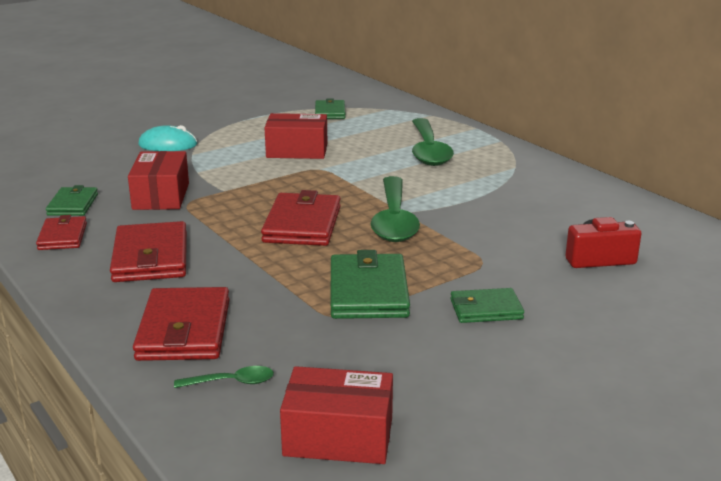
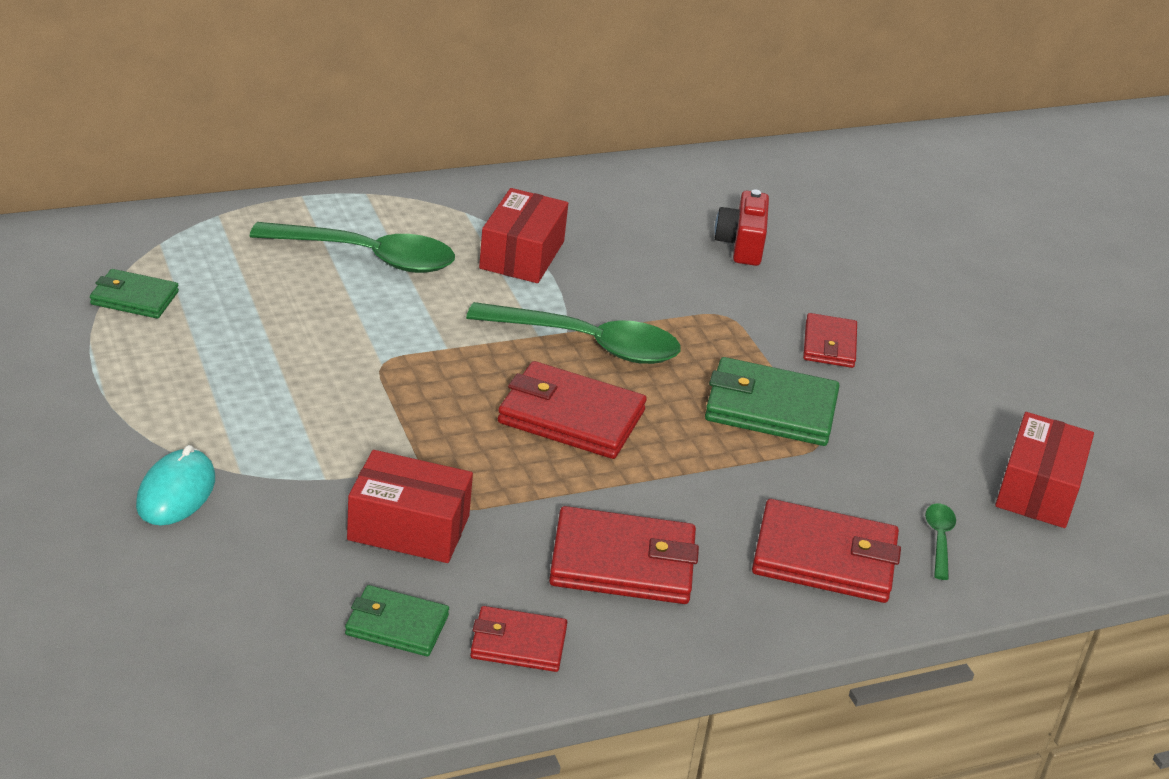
camera: 80 degrees left, 10 degrees up
(297, 150) = (293, 366): red box -> red box (521, 255)
(486, 309) = (829, 344): green wallet -> red wallet

